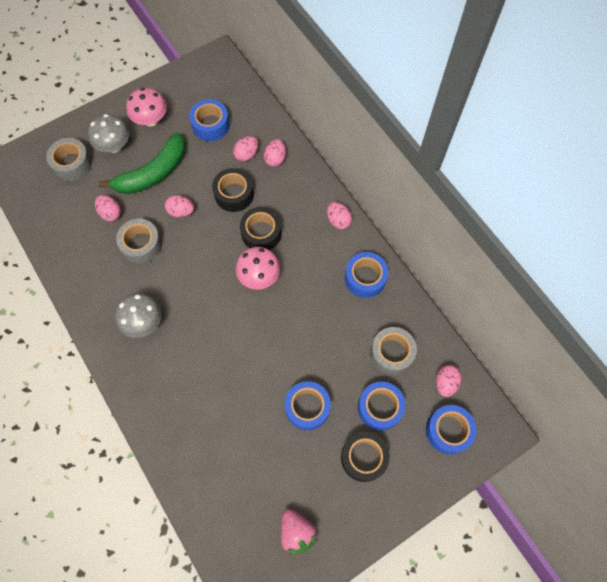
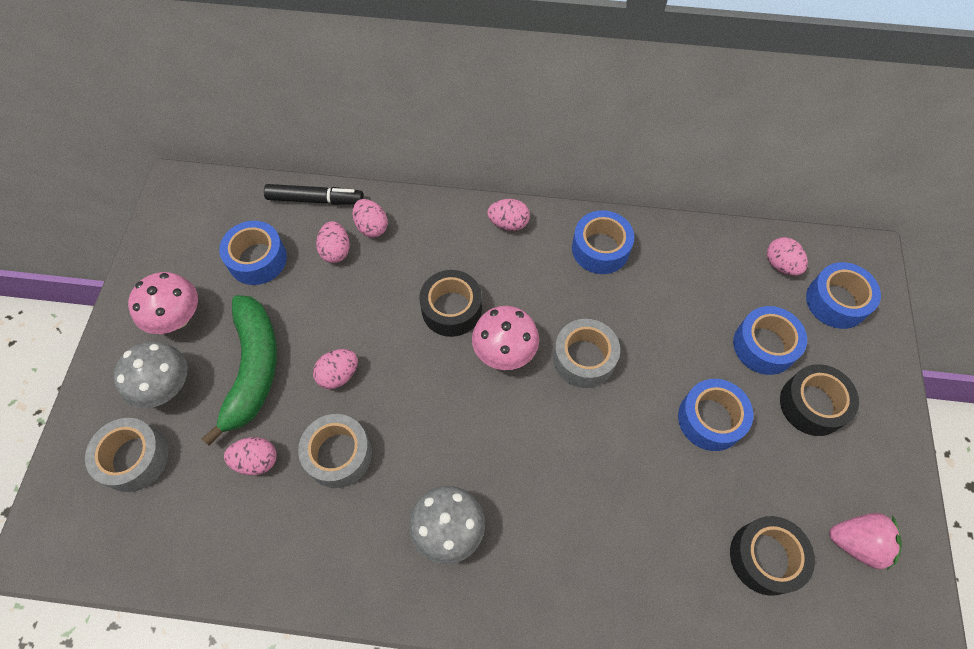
camera: 50 degrees left, 5 degrees down
(234, 194) = (374, 301): black tape -> black tape (765, 557)
(267, 120) = (315, 199): none -> black marker
(391, 353) = (709, 288): grey tape -> grey tape (584, 358)

